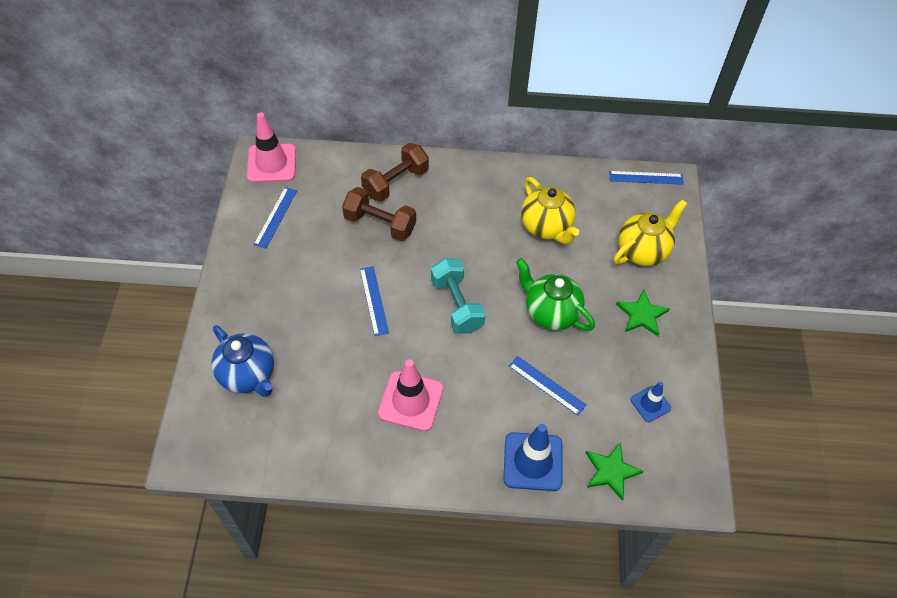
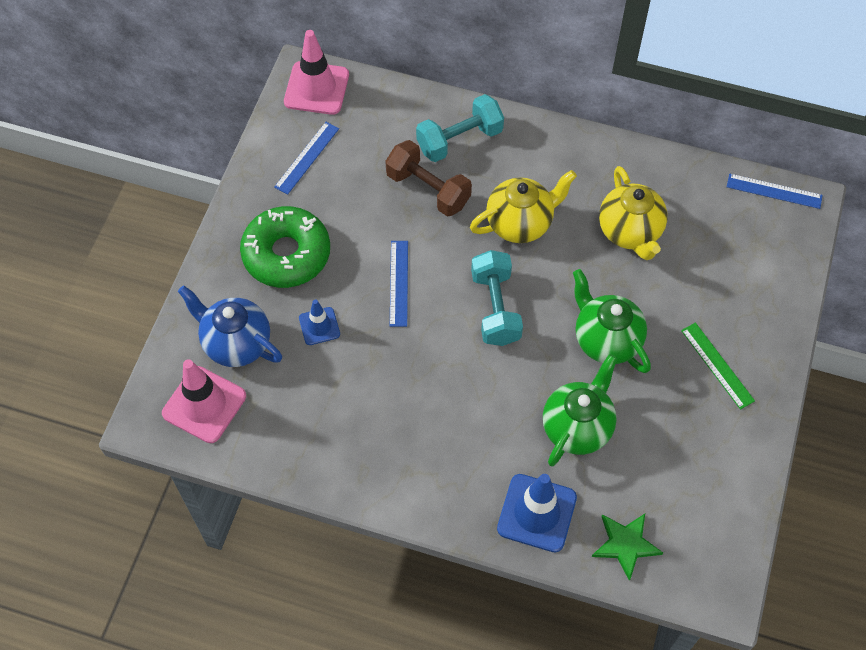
camera: 15 degrees right, 5 degrees up
(248, 375) = (236, 343): blue teapot -> blue teapot turned 150 degrees clockwise
(275, 295) = (286, 254): none -> green donut
(395, 182) = (459, 140): brown dumbbell -> turquoise dumbbell
(411, 401) = (413, 412): pink traffic cone -> pink traffic cone (204, 404)
(547, 385) = (577, 427): blue ruler -> green teapot
(642, 315) = (717, 365): green star -> green ruler
(643, 251) = (742, 285): yellow teapot -> yellow teapot (520, 223)
(650, 404) = (696, 475): blue traffic cone -> blue traffic cone (319, 326)

